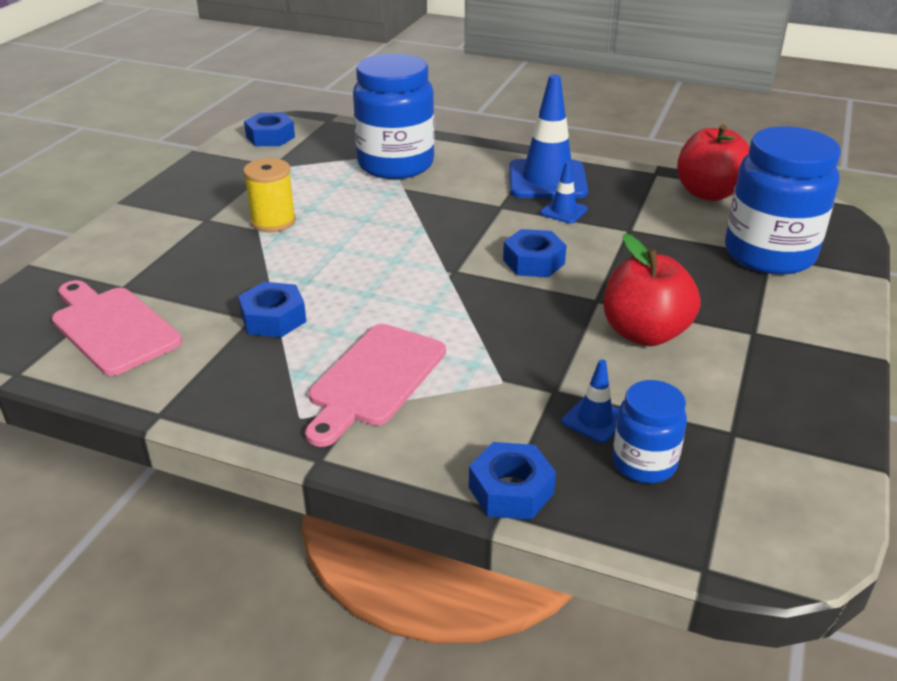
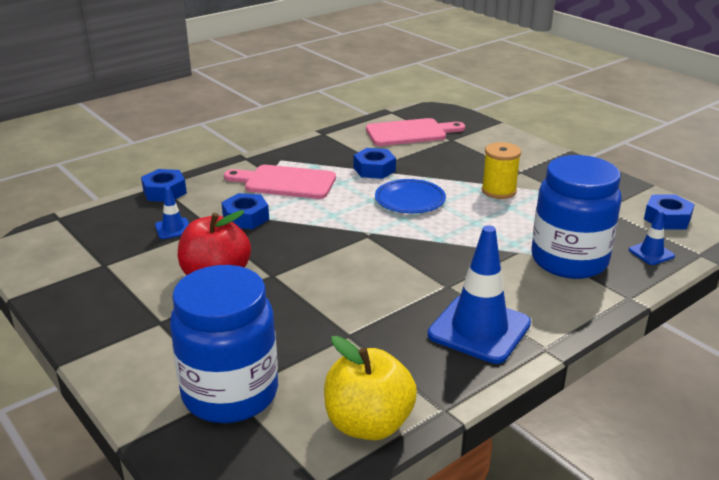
camera: 120 degrees right, 5 degrees down
(343, 268) = (410, 200): none -> blue plate
(374, 379) = (285, 182): pink cutting board -> pink cutting board turned 45 degrees counterclockwise
(533, 262) = (346, 269): blue nut -> blue nut (246, 218)
(563, 211) = (410, 313): blue traffic cone -> blue traffic cone (651, 253)
(644, 463) = (127, 229): blue jar -> none
(709, 193) = (368, 424): red apple -> yellow apple

